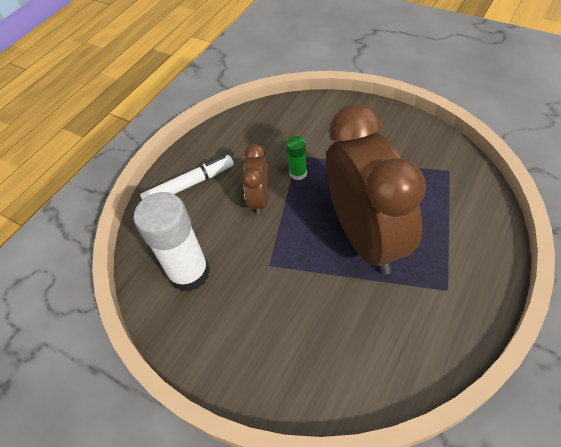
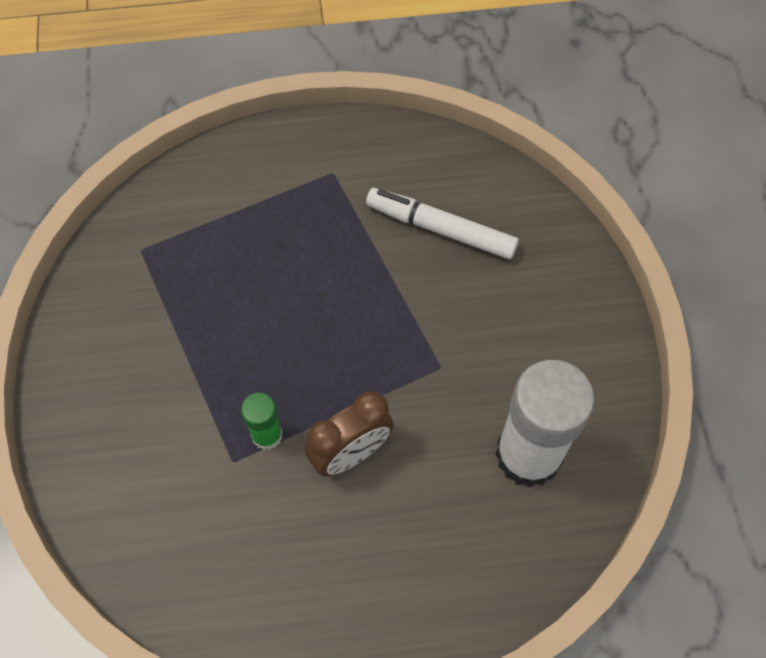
camera: 135 degrees left, 10 degrees up
(189, 185) = (397, 585): white marker -> white marker (441, 229)
(366, 238) = (320, 284): brown clock -> none

